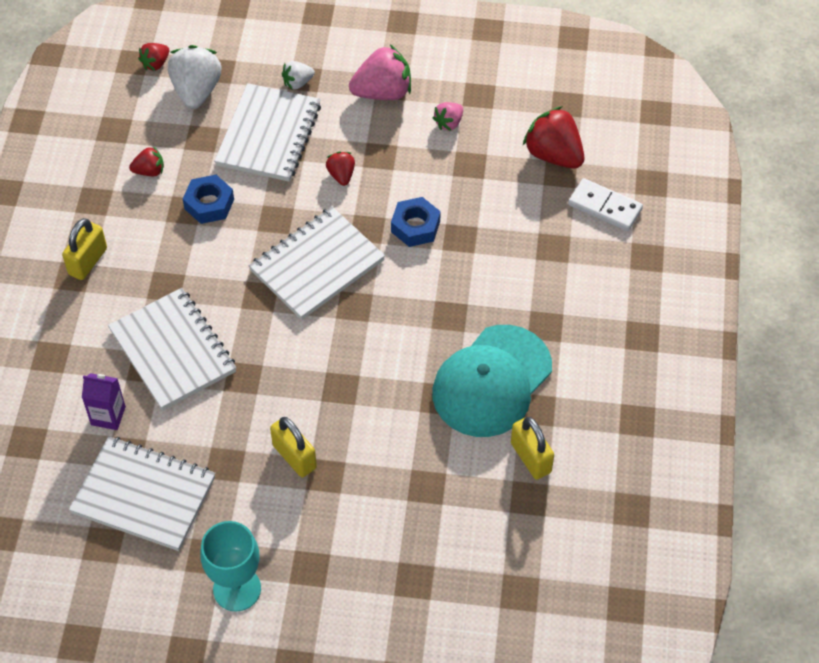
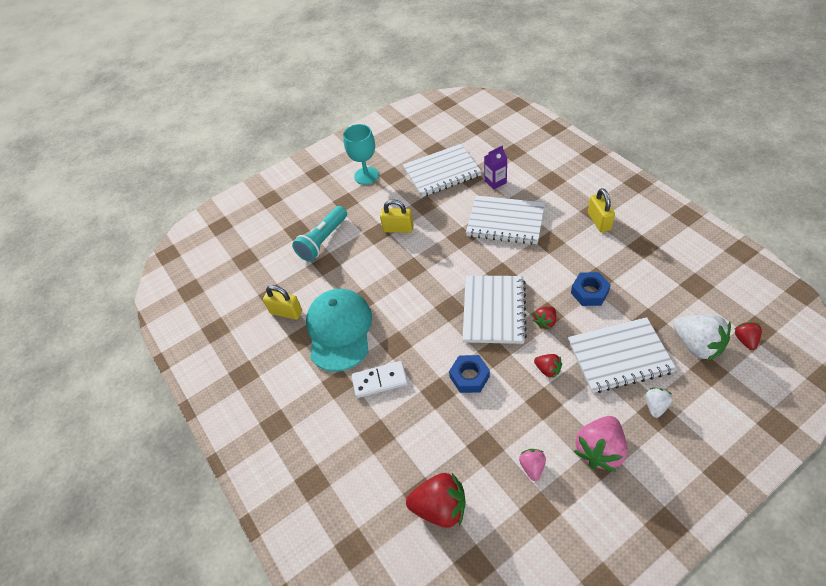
camera: 145 degrees right, 5 degrees down
(149, 171) = (643, 281): red strawberry -> red strawberry (545, 322)
(268, 135) = (619, 356): white notebook -> white notebook turned 75 degrees counterclockwise
(397, 526) = (323, 240): none -> turquoise flashlight
(604, 207) = (369, 496): white domino -> white domino (380, 380)

